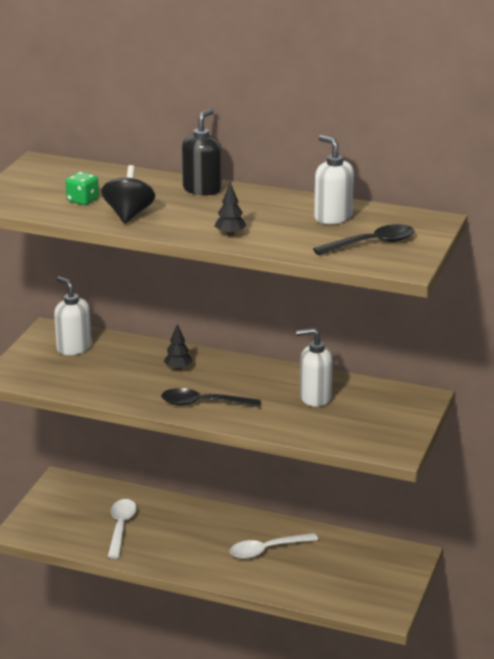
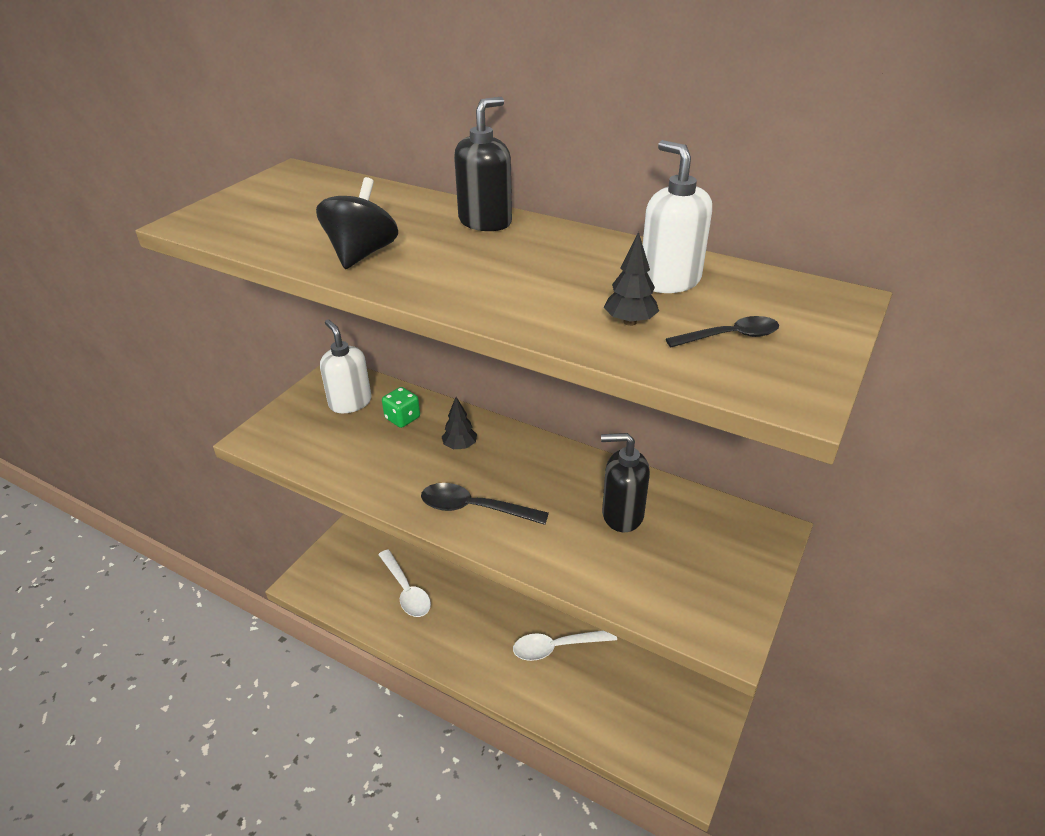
camera: 10 degrees right, 10 degrees up
(82, 200) = (312, 227): green dice -> green dice (402, 418)
(121, 527) = (406, 590): white spoon -> white spoon turned 135 degrees clockwise
(230, 234) = (498, 299): black tree -> black tree (630, 322)
(315, 397) = (622, 515): white soap dispenser -> black soap dispenser
(371, 243) = (730, 336): black spoon -> black spoon, size x0.63

